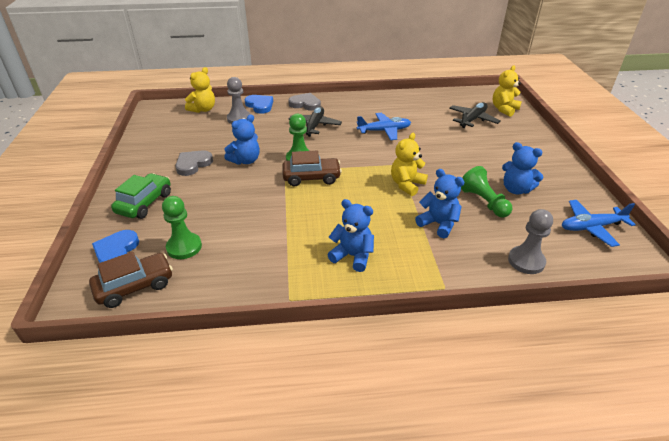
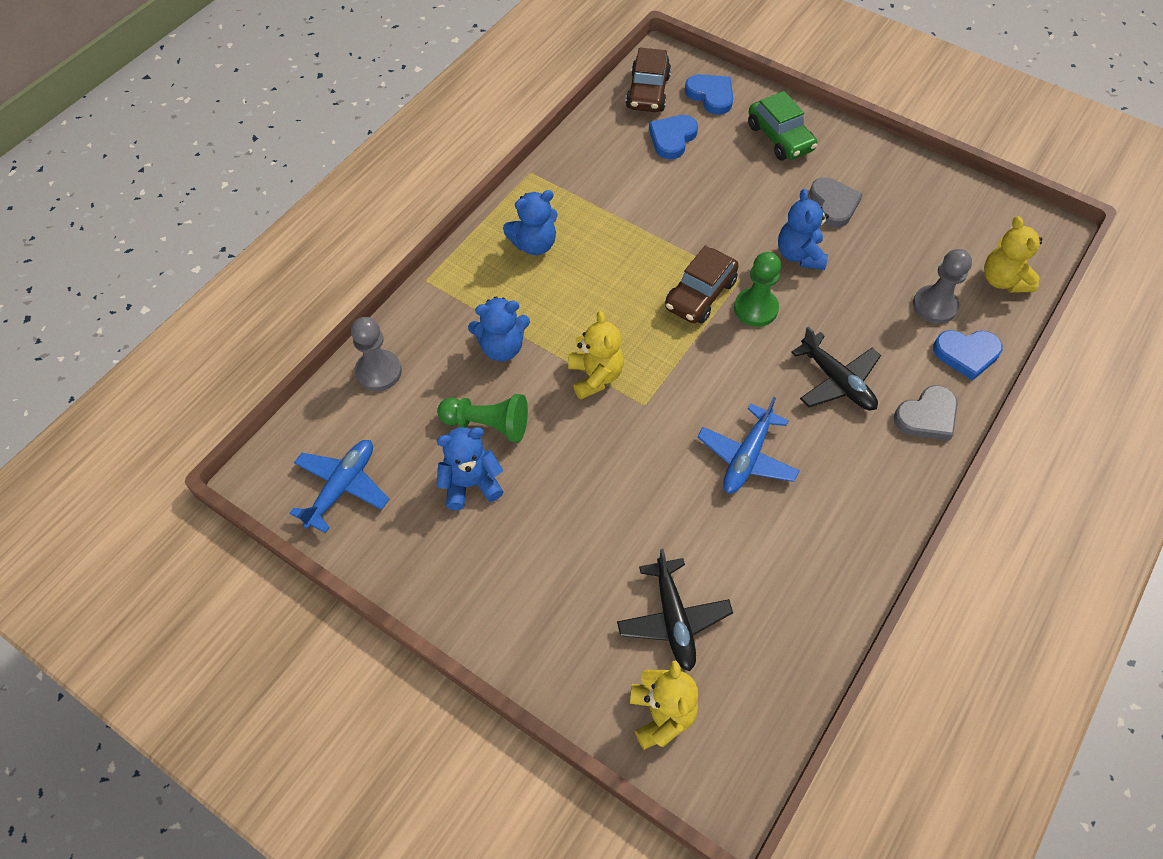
camera: 130 degrees right, 20 degrees up
(184, 247) = (672, 138): green pawn -> blue heart

